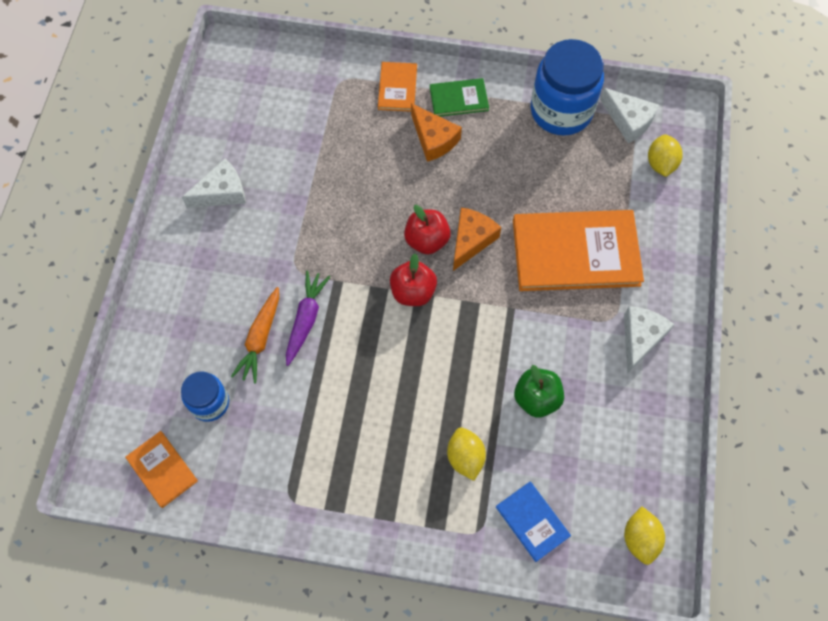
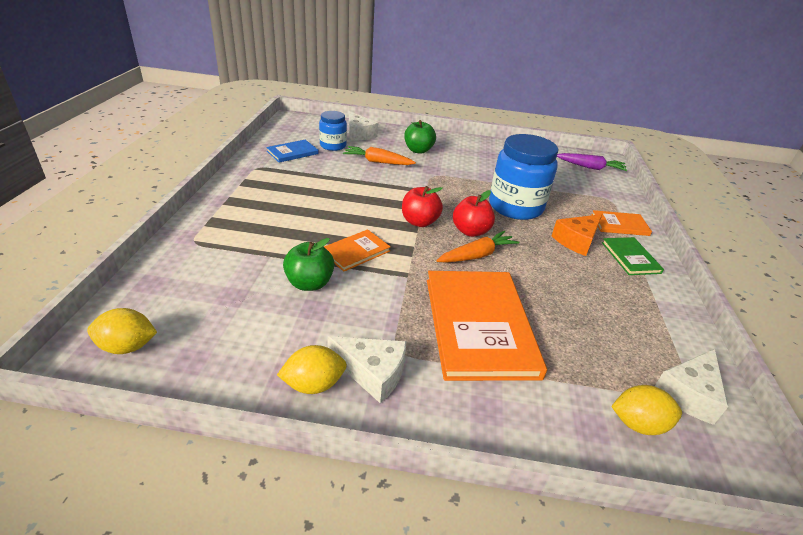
camera: 85 degrees right, 30 degrees down
(162, 469) = (292, 132): orange book -> orange book (356, 252)
(218, 283) = (418, 150): none -> green apple
(222, 192) = (487, 153): white cheese -> white cheese (359, 134)
(306, 319) = (392, 177): purple carrot -> purple carrot (590, 167)
(465, 457) = (263, 239): yellow lemon -> yellow lemon (314, 384)
(471, 240) = (477, 255): orange cheese -> orange carrot
(532, 521) = (187, 271): blue book -> blue book (292, 152)
(561, 111) = (662, 329): blue jar -> blue jar (515, 207)

